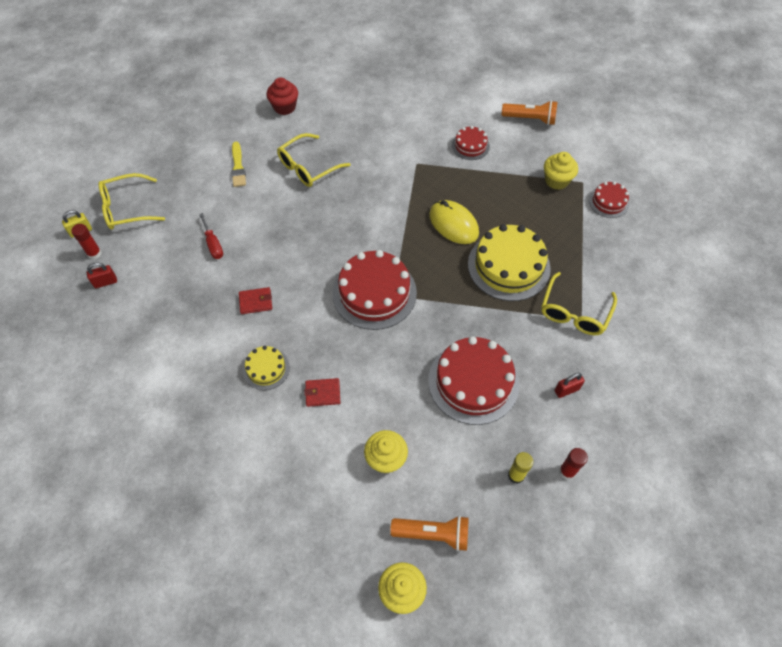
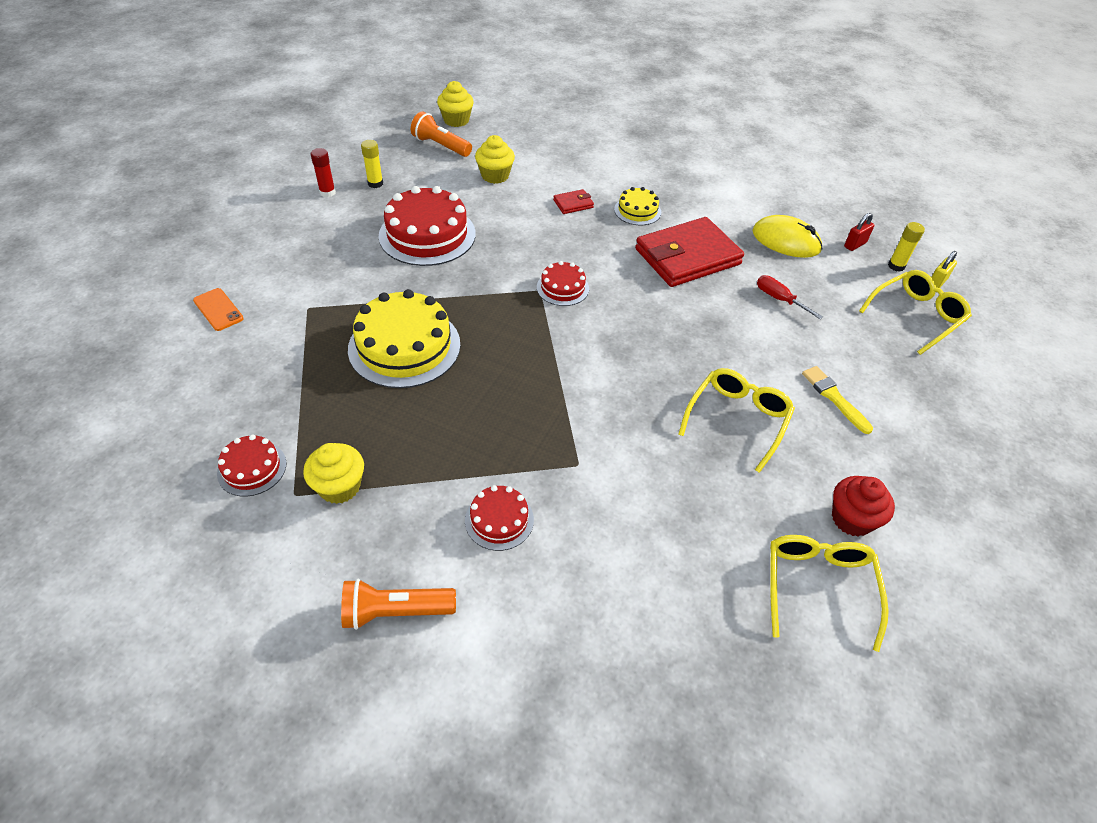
camera: 160 degrees right, 10 degrees down
(94, 253) = (896, 266): red glue stick -> yellow glue stick
(256, 302) = (687, 257): red wallet -> red wallet, size x2.40
(374, 293) = (562, 288): red cake -> red cake, size x0.52
(433, 534) = (441, 146): orange flashlight -> orange flashlight turned 45 degrees clockwise
(453, 224) = (491, 383): yellow mouse -> yellow mouse (786, 241)
(566, 390) = (327, 244): red padlock -> none
(574, 312) = (316, 312): yellow glasses -> yellow glasses (818, 586)
(652, 332) = (218, 309): none -> orange phone

